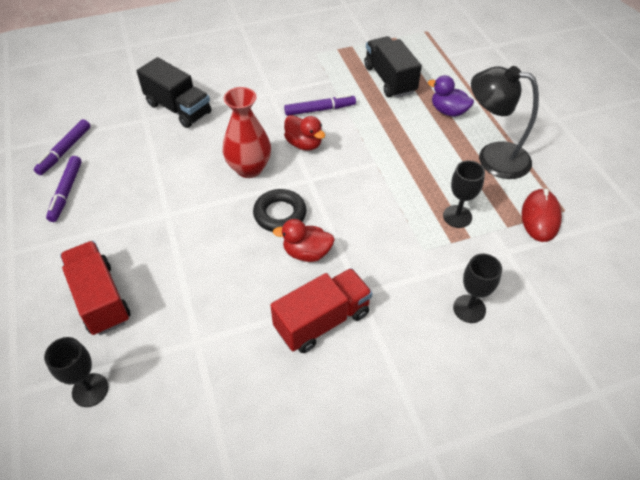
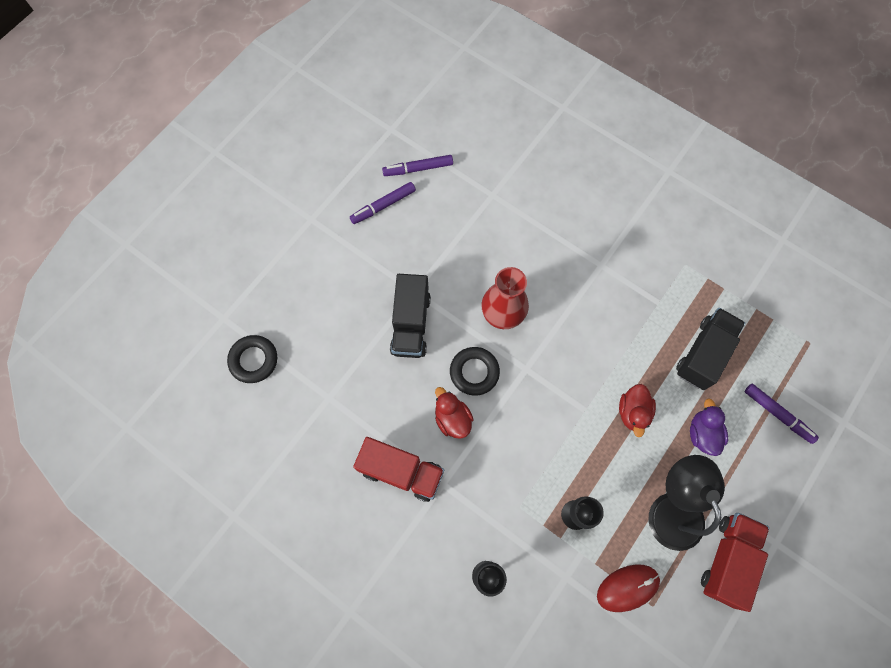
camera: 55 degrees right, 20 degrees up
(90, 390) = (254, 360): black goblet -> black ring
(100, 299) = (317, 308): red truck -> red truck (727, 559)
(178, 108) = (524, 209): black truck -> black truck (411, 324)
(304, 144) = (562, 336): red duck -> red duck (633, 412)
(320, 109) = (613, 320): purple marker -> purple marker (777, 414)

